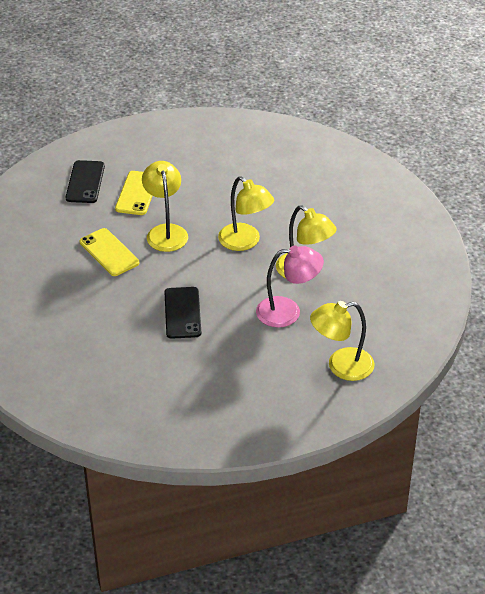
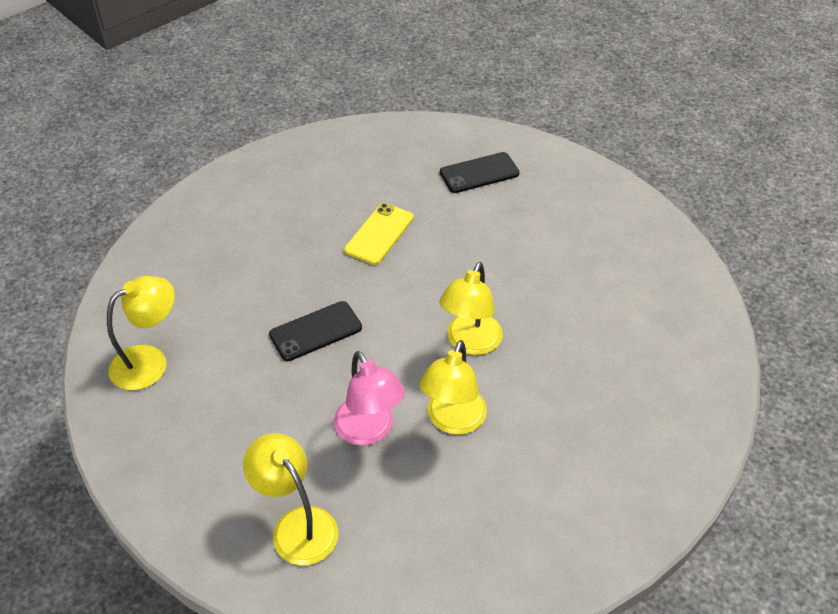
camera: 65 degrees right, 5 degrees up
(137, 193) = (490, 219): yellow phone -> none
(166, 232) = (442, 266): yellow lamp -> yellow lamp (150, 361)

